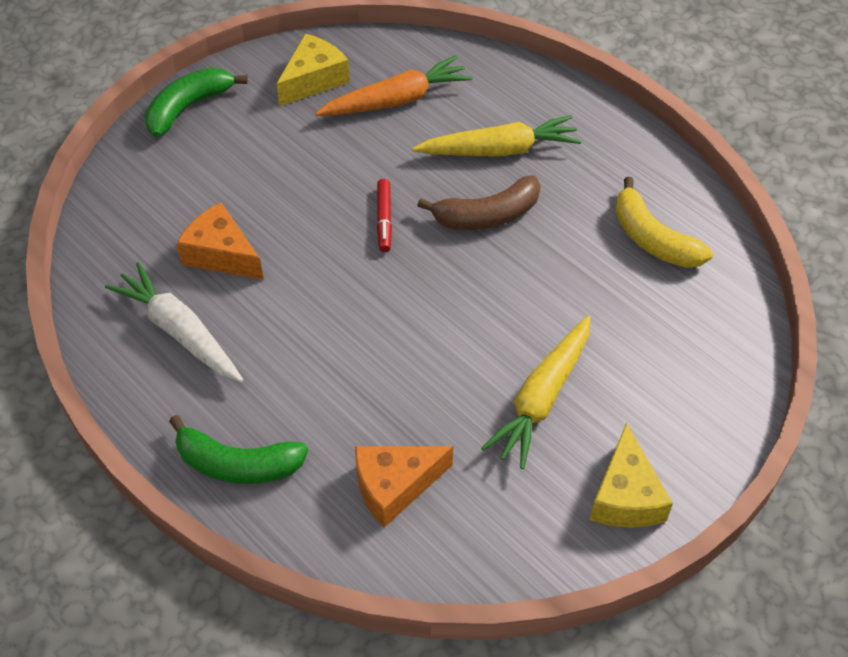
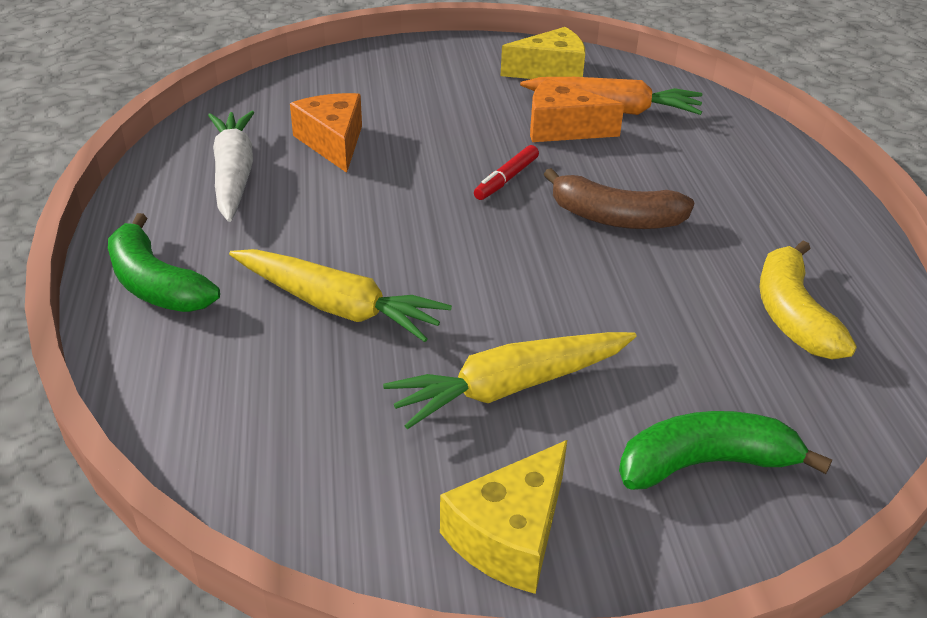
camera: 35 degrees right, 15 degrees down
(188, 108) = (423, 51): green banana -> green banana (705, 464)
(394, 486) = (268, 378): orange cheese -> orange cheese (562, 128)
(499, 150) = (682, 178): yellow carrot -> yellow carrot (338, 307)

